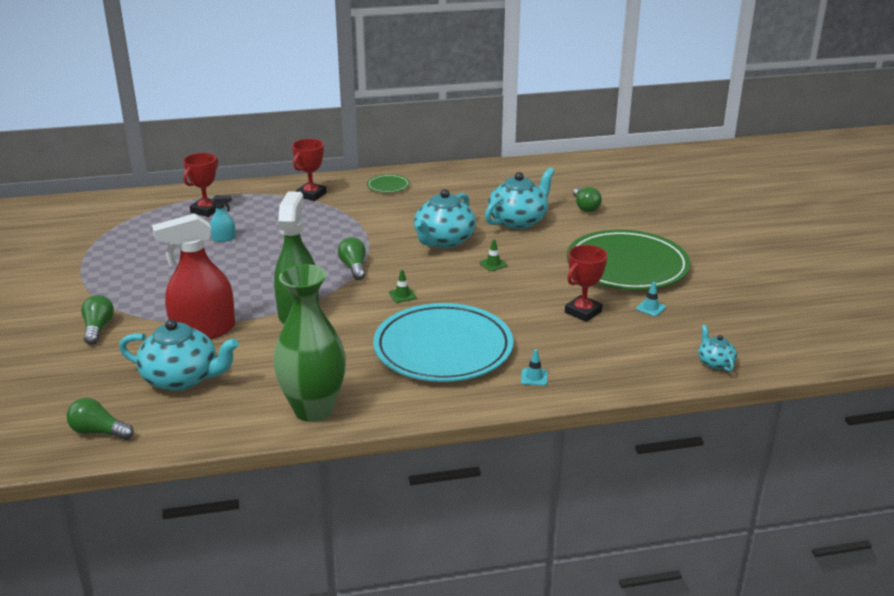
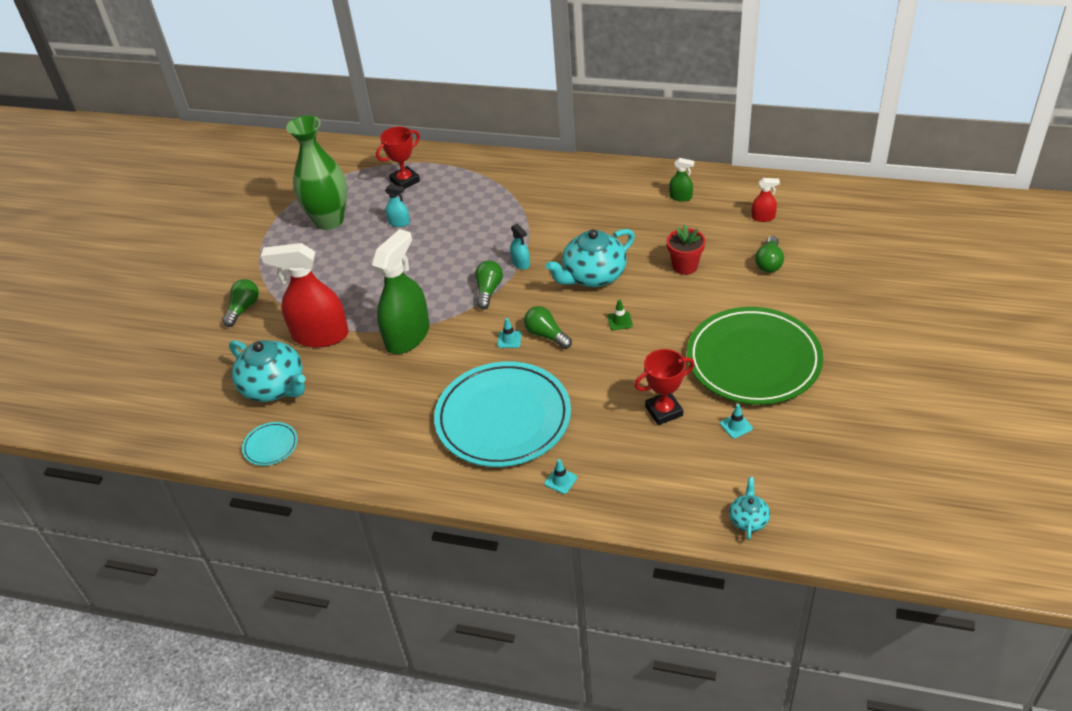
camera: 30 degrees right, 15 degrees up
(98, 432) = (185, 426): green light bulb -> green light bulb (546, 335)
(214, 423) = (270, 446): none -> turquoise plate
(311, 195) = (508, 181): red trophy -> none
(313, 409) = (353, 456): green vase -> green vase (329, 220)
(369, 244) = (521, 263): none -> turquoise spray bottle
(388, 186) = (588, 184): green plate -> none
(402, 295) = (509, 339): green traffic cone -> turquoise traffic cone
(477, 181) = (680, 197): none -> green spray bottle
(518, 221) = (685, 266): turquoise teapot -> red flower pot
(555, 182) = (763, 217): none -> red spray bottle

